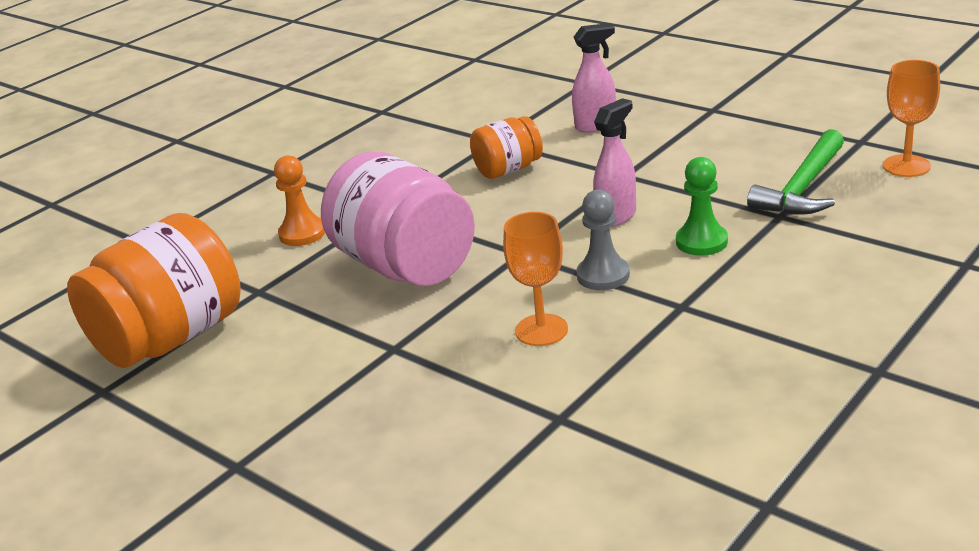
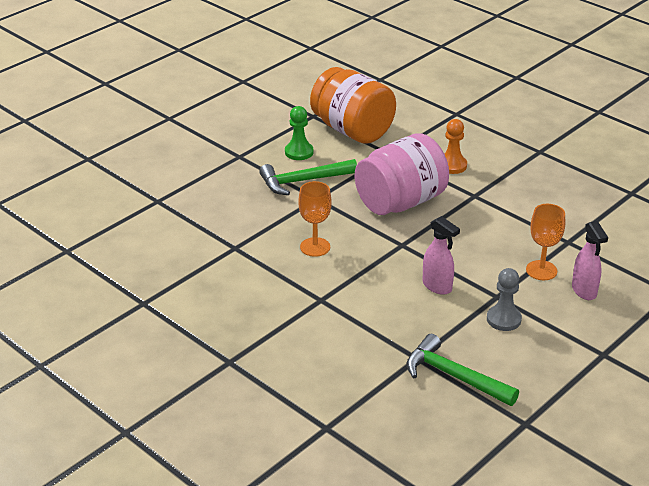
camera: 90 degrees right, 5 degrees up
(337, 371) = (303, 181): none -> green hammer
(508, 169) = (519, 245): orange jar -> none
(603, 275) = (365, 274): grey pawn -> grey pawn (503, 319)
(701, 242) = (392, 318): green pawn -> green pawn (299, 152)
(906, 166) = (475, 437): orange goblet -> orange goblet (541, 270)

